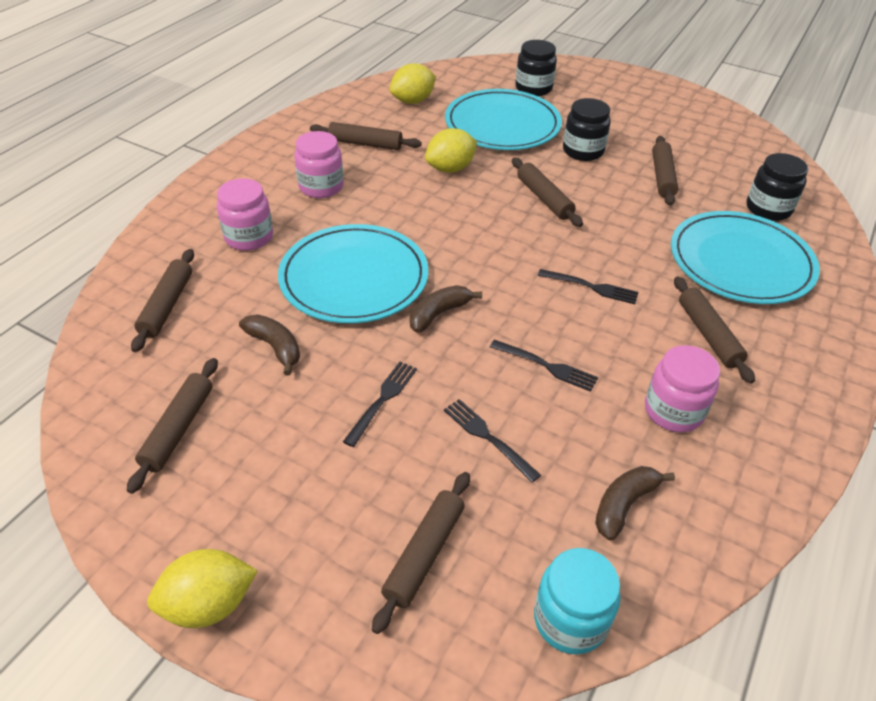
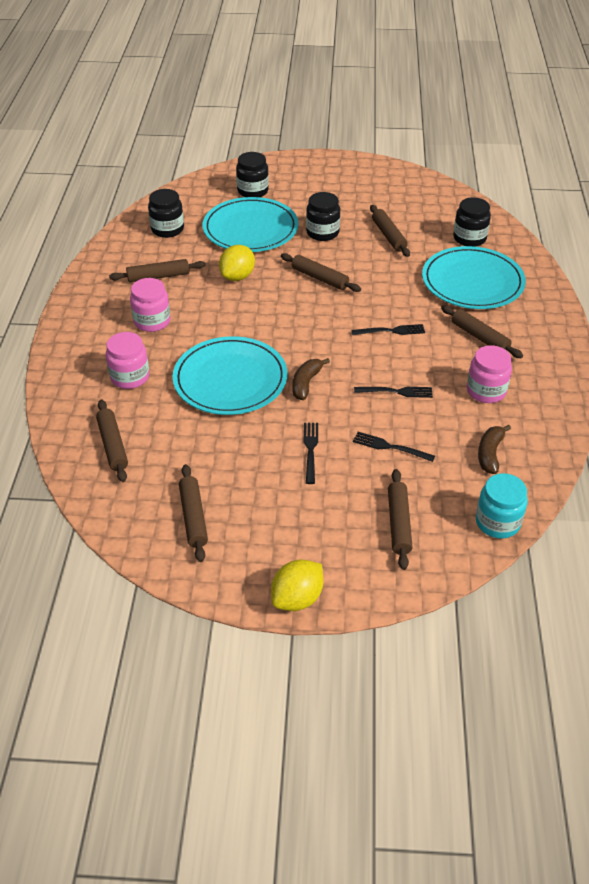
camera: 25 degrees left, 0 degrees up
(275, 347) = (214, 444): brown banana -> none
(413, 101) = (167, 229): yellow lemon -> black jar

